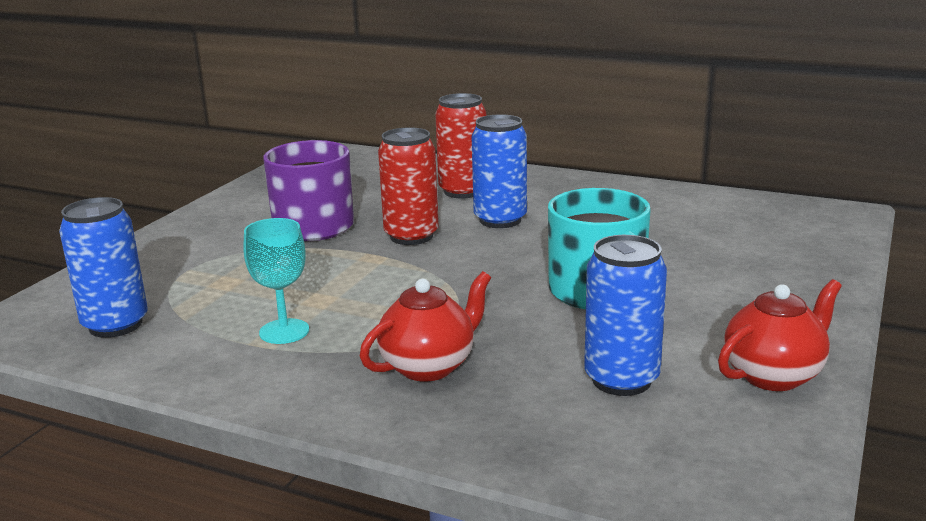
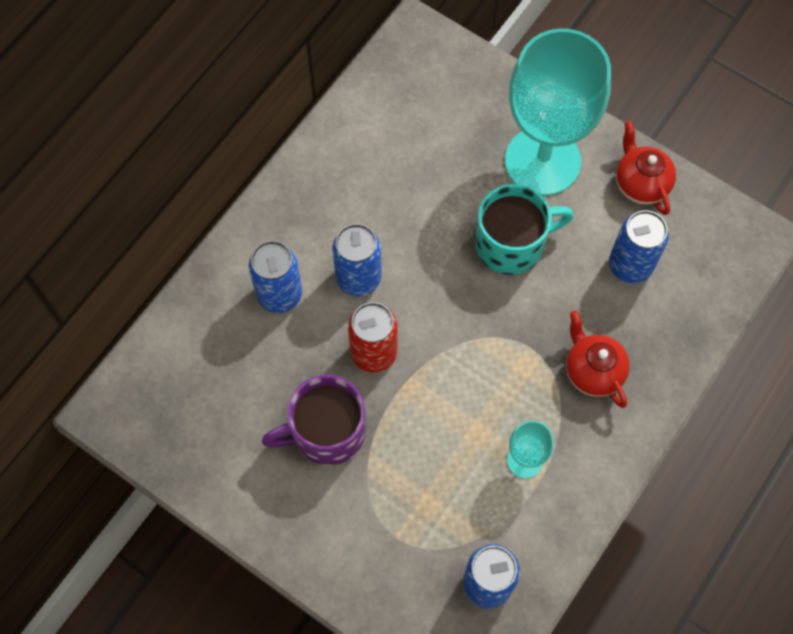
camera: 80 degrees left, 45 degrees up
(463, 191) = (279, 294): red can -> blue can
(741, 299) = (542, 161): none -> turquoise goblet

